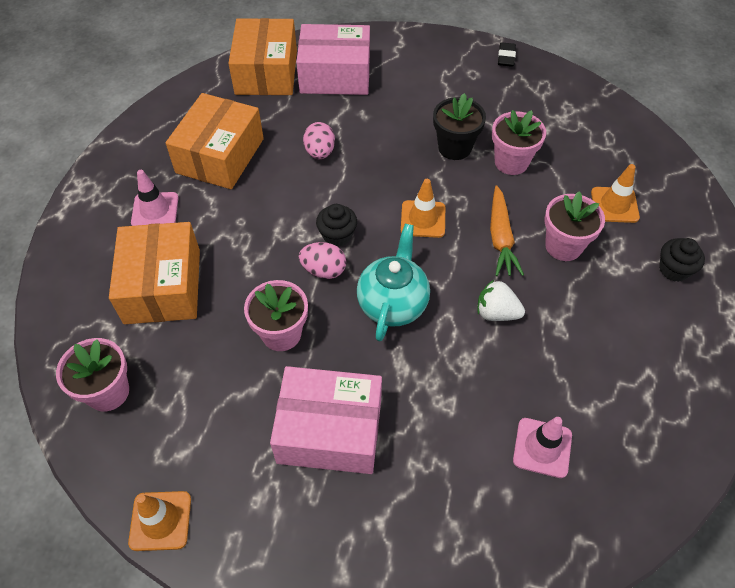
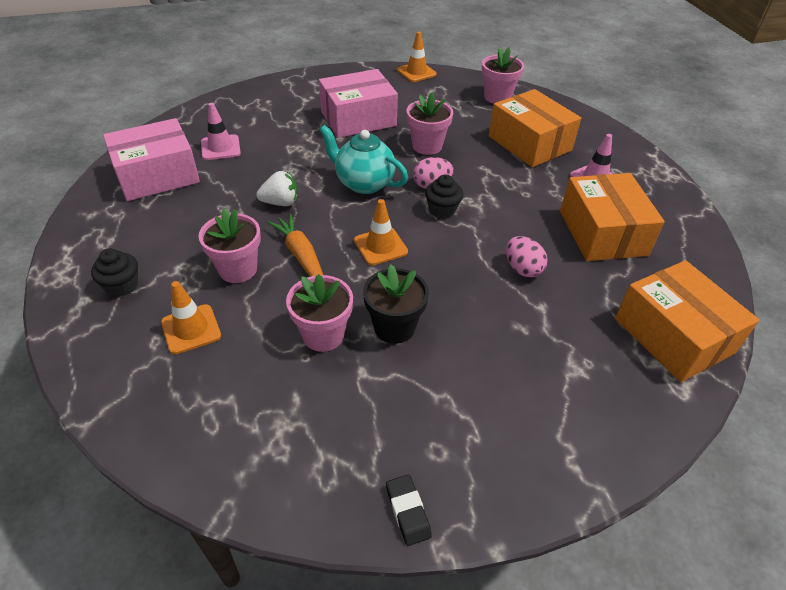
camera: 150 degrees right, 10 degrees down
(335, 75) = (600, 367): pink box -> pink box (157, 175)
(393, 304) = (364, 183): turquoise teapot -> turquoise teapot turned 135 degrees clockwise

